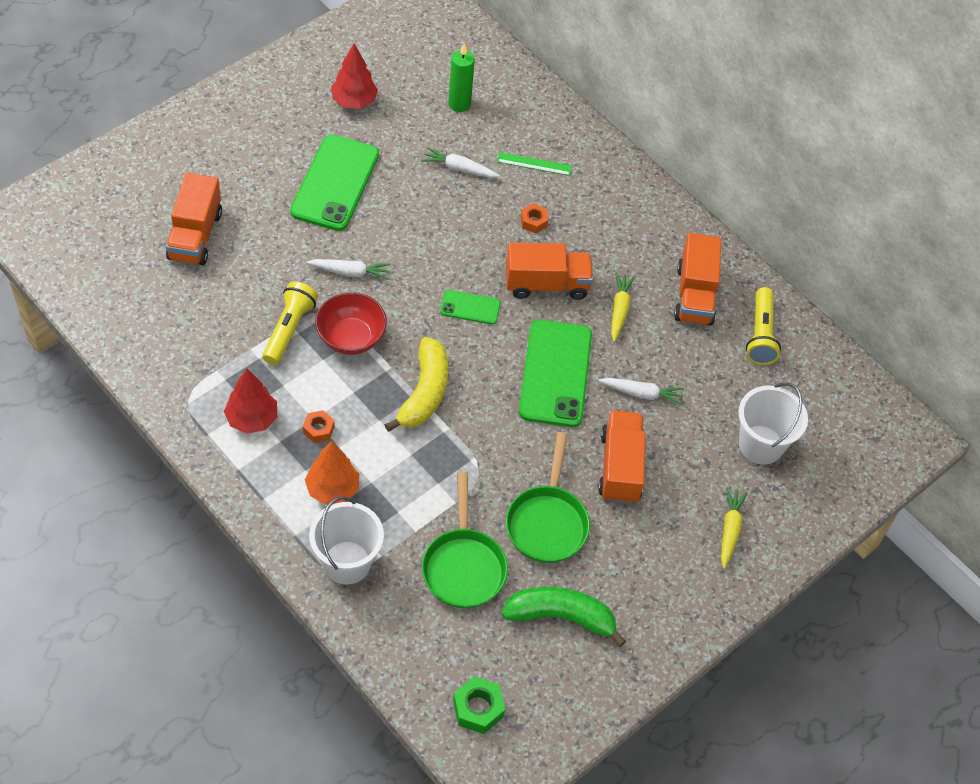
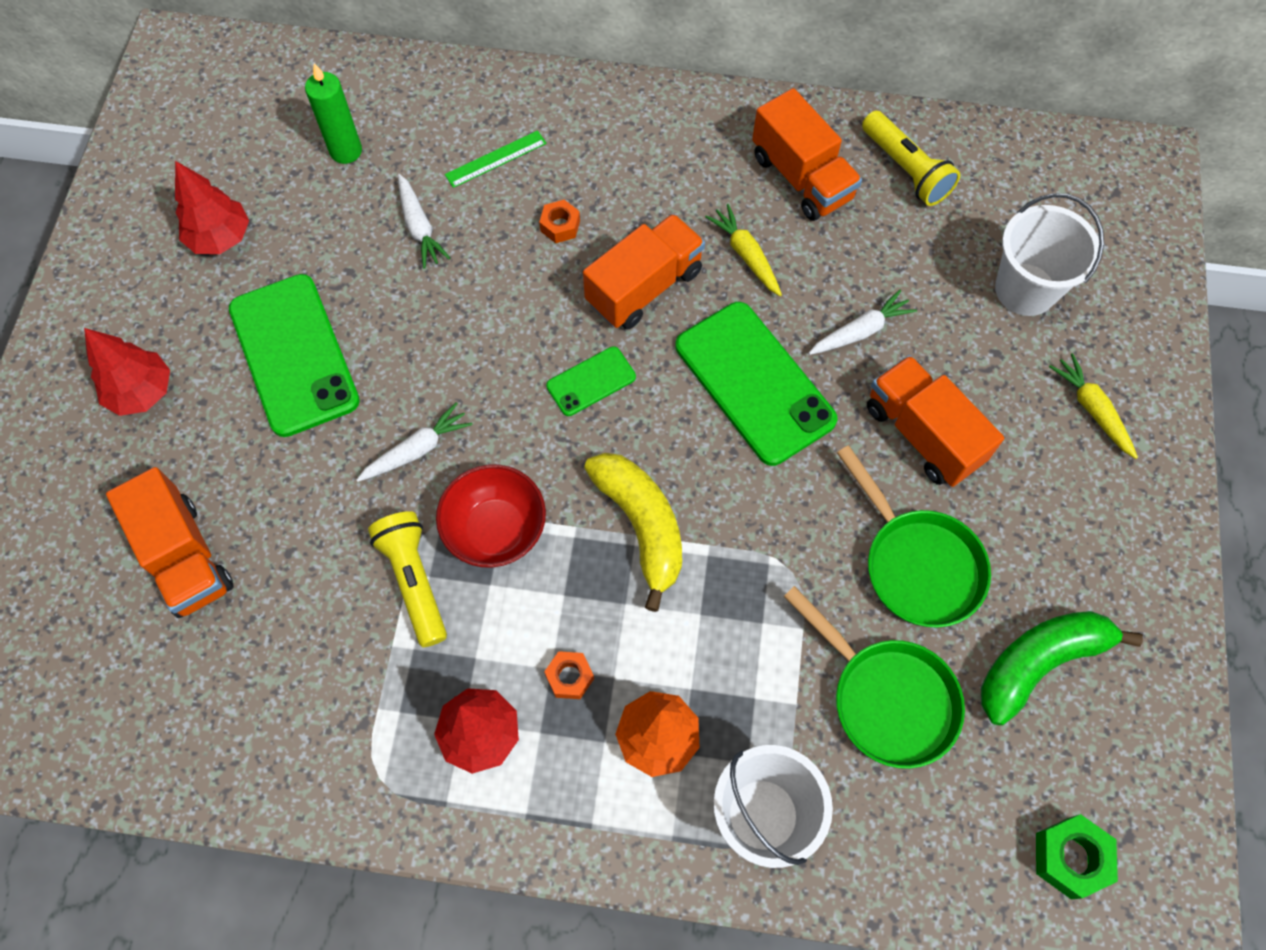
camera: 35 degrees left, 10 degrees up
(246, 146) = (142, 392): none -> red tree
(459, 168) = (419, 227): white carrot -> white carrot turned 90 degrees counterclockwise

